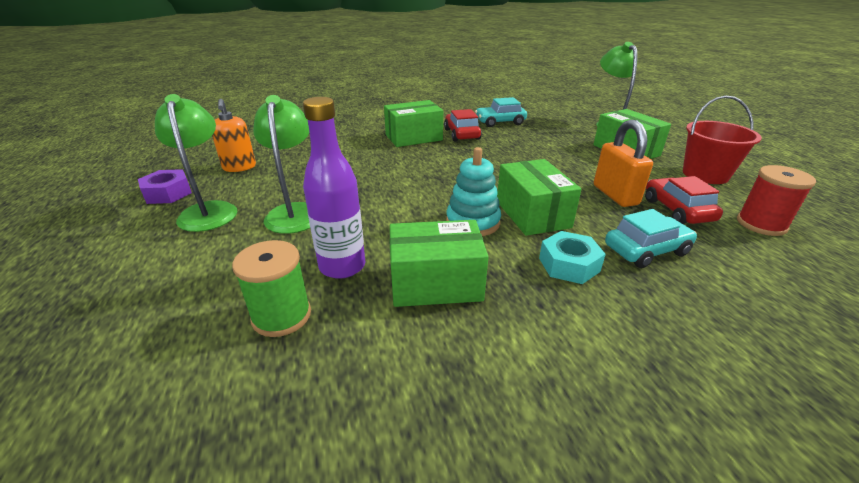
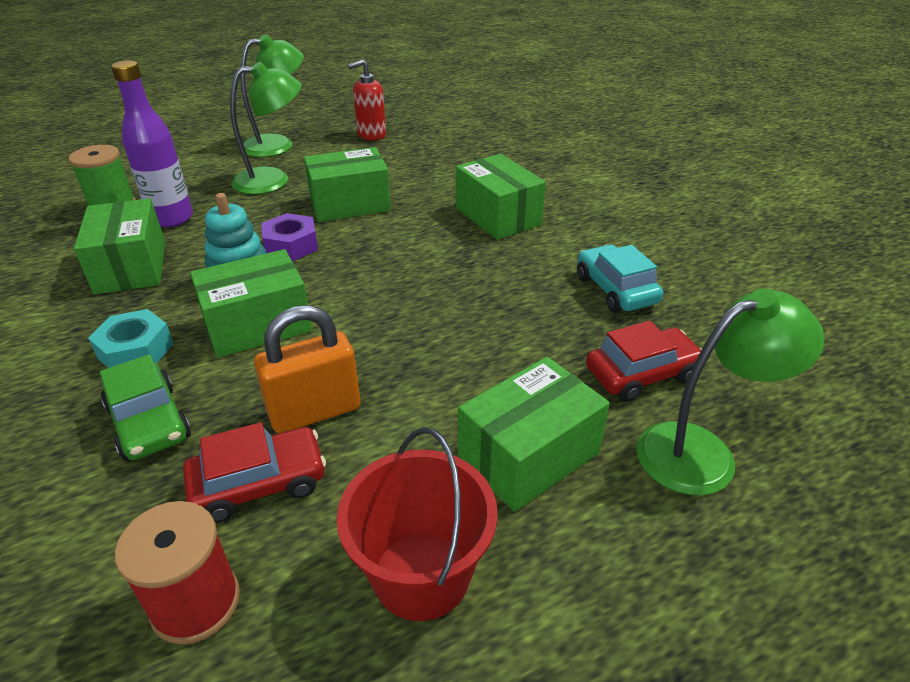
camera: 80 degrees right, 5 degrees up
(168, 193) = (311, 121): purple nut -> purple nut (291, 245)
(239, 167) = (371, 135): orange soap dispenser -> red soap dispenser
(368, 179) = (350, 204): none -> green box
(462, 134) = (531, 254): red car -> red car (642, 374)
(646, 250) = (149, 422): turquoise car -> green car

